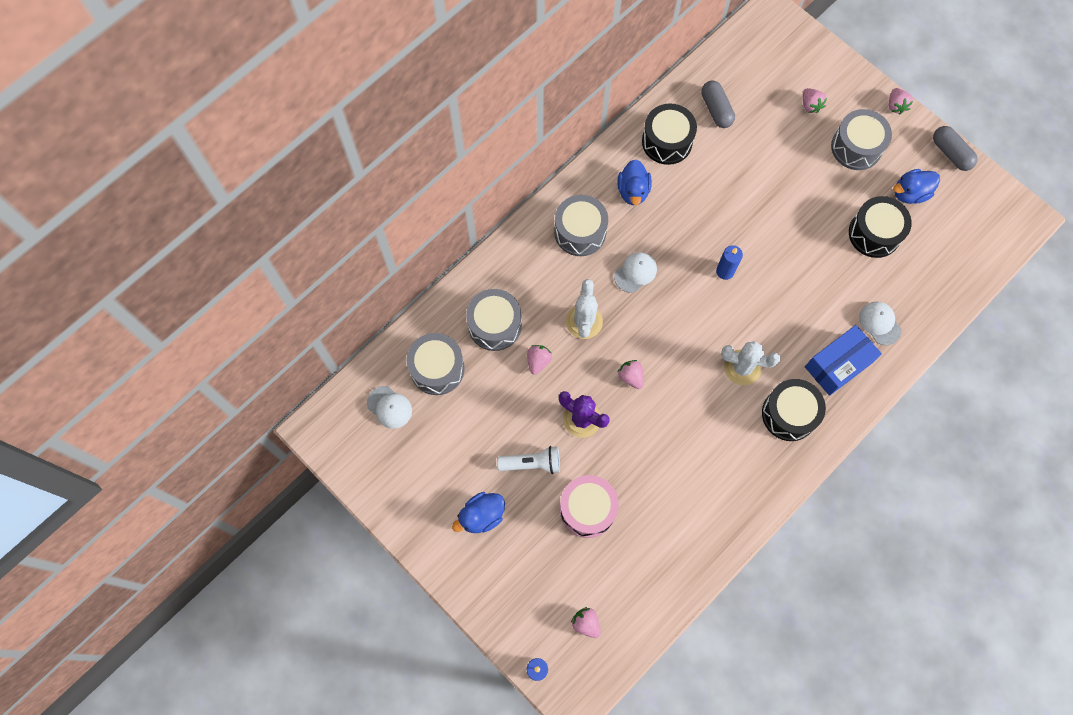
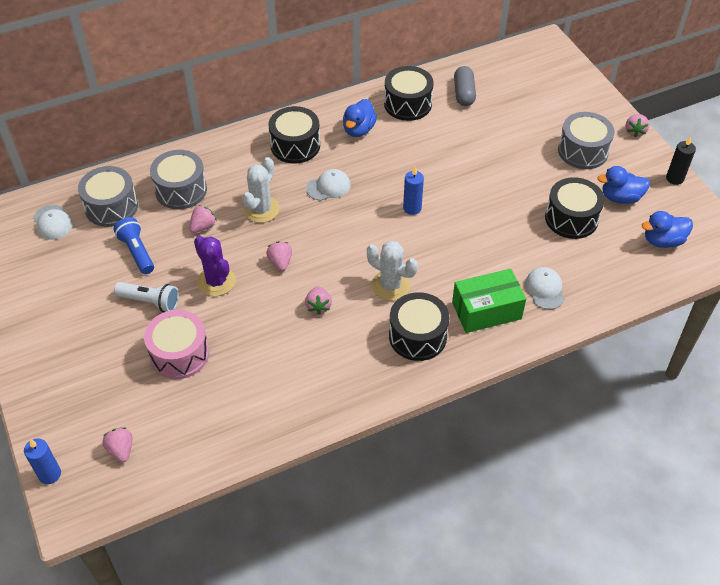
camera: 20 degrees right, 20 degrees down
(481, 516) = (79, 328): blue duck -> blue duck (663, 241)
(490, 413) = (137, 252): none -> blue flashlight
(580, 232) = (295, 145): grey drum -> black drum
(810, 105) = (552, 111): pink strawberry -> pink strawberry (318, 306)
(838, 365) = (486, 311): blue box -> green box
(951, 153) = (674, 178): grey capsule -> black candle

